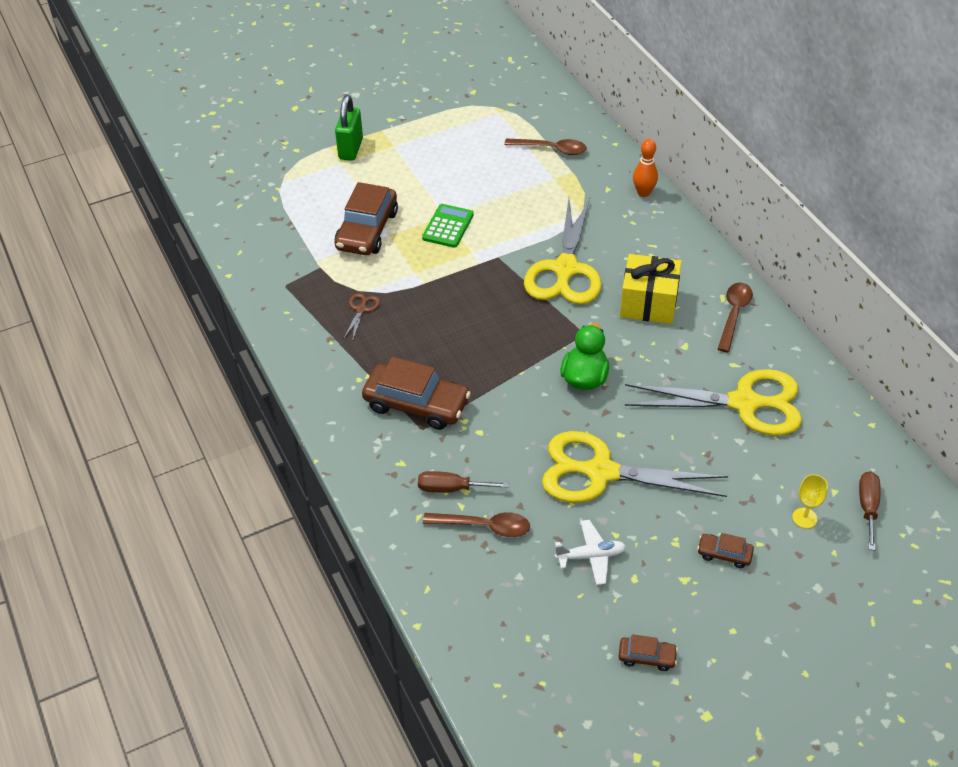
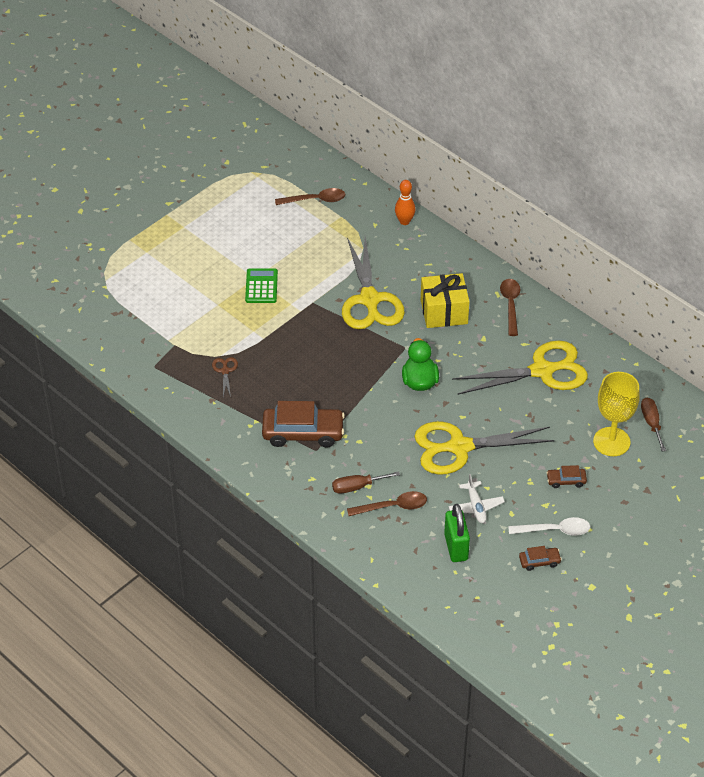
camera: 20 degrees left, 0 degrees up
(350, 149) = (148, 237): green padlock -> green padlock (456, 547)
(367, 230) = (197, 305): brown car -> none
(591, 556) = (476, 507): white plane -> white plane turned 105 degrees clockwise
(684, 618) = (554, 530): none -> white spoon
(804, 518) = (611, 442): yellow goblet -> yellow goblet, size x2.06

